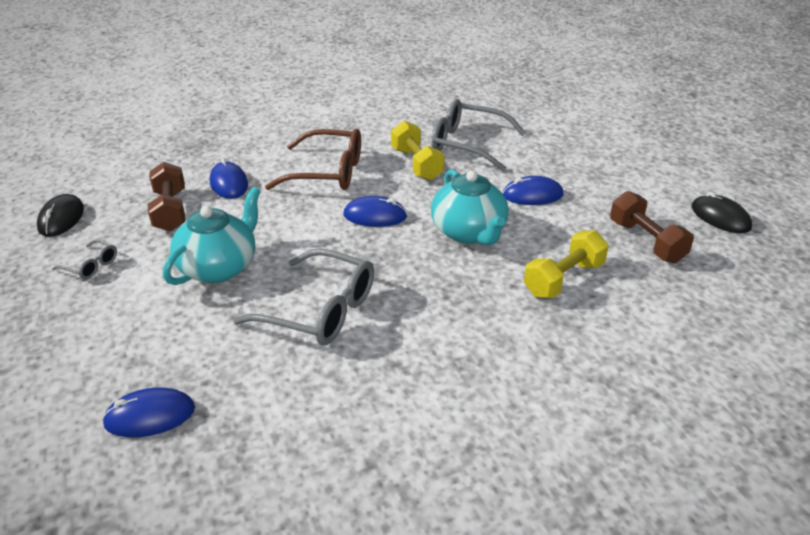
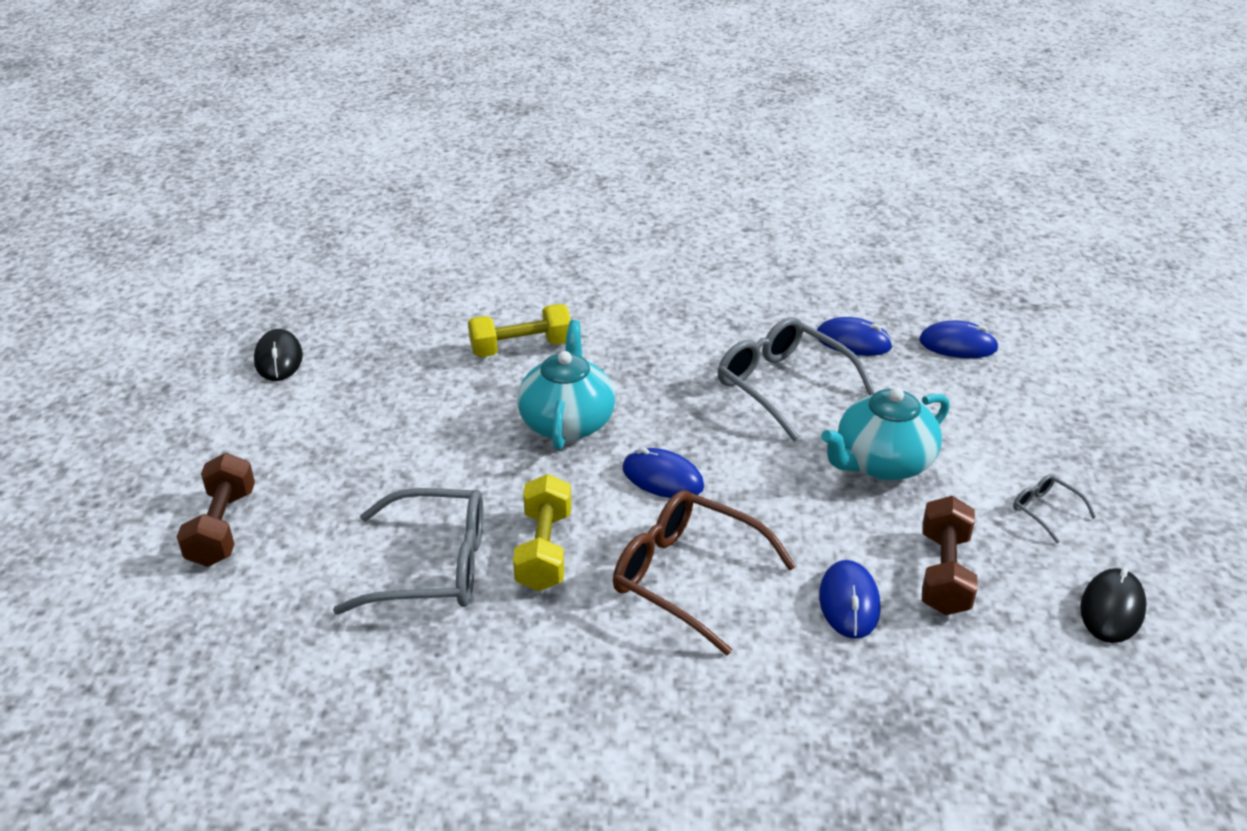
camera: 155 degrees left, 0 degrees up
(467, 144) = (433, 566): grey glasses -> grey glasses turned 45 degrees counterclockwise
(532, 195) = (441, 448): blue mouse -> blue mouse (853, 341)
(646, 241) = (393, 358): brown dumbbell -> brown dumbbell (222, 527)

